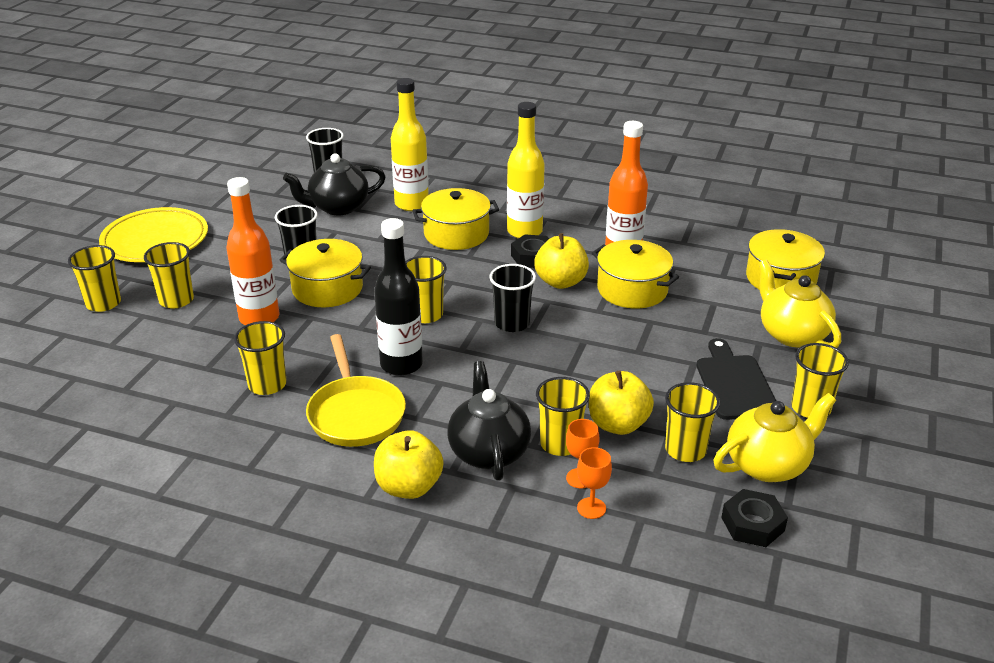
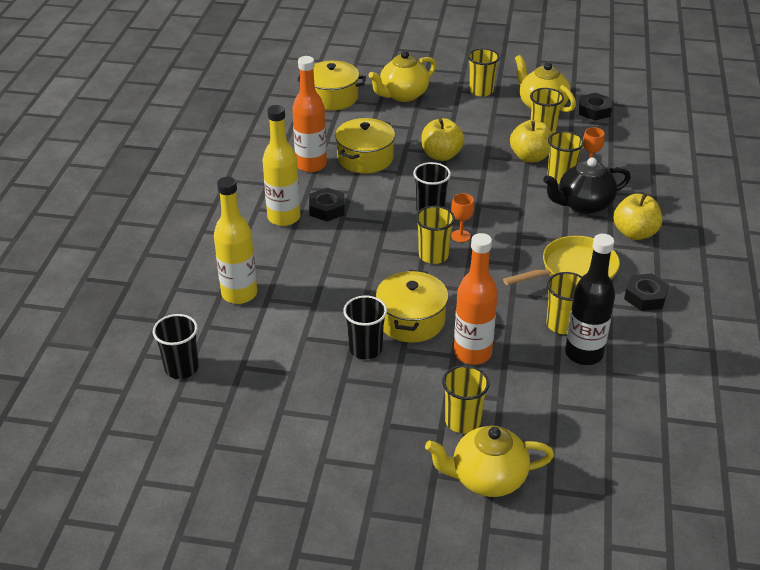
camera: 100 degrees left, 5 degrees up
(103, 303) = (487, 478): yellow cup -> yellow teapot
(155, 240) = (351, 480): yellow plate -> none
(278, 462) = (645, 297): none -> black nut
(338, 207) = (253, 346): black teapot -> none
(401, 364) = (506, 257): black bottle -> black bottle (584, 354)
(456, 234) = (295, 256): yellow pot -> none
(561, 282) = (363, 192): yellow apple -> yellow apple (441, 155)
(591, 508) = (612, 162): orange goblet -> orange goblet (460, 236)
(734, 384) = (468, 116): black cutting board -> none

